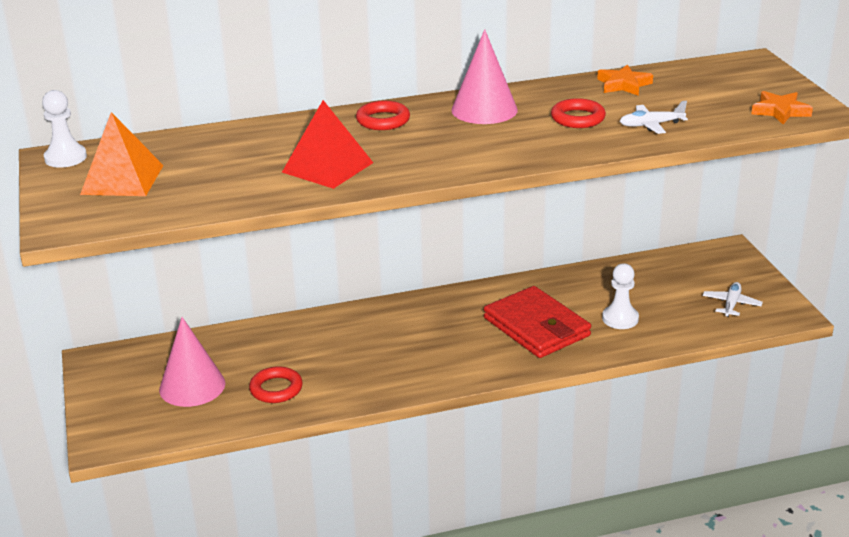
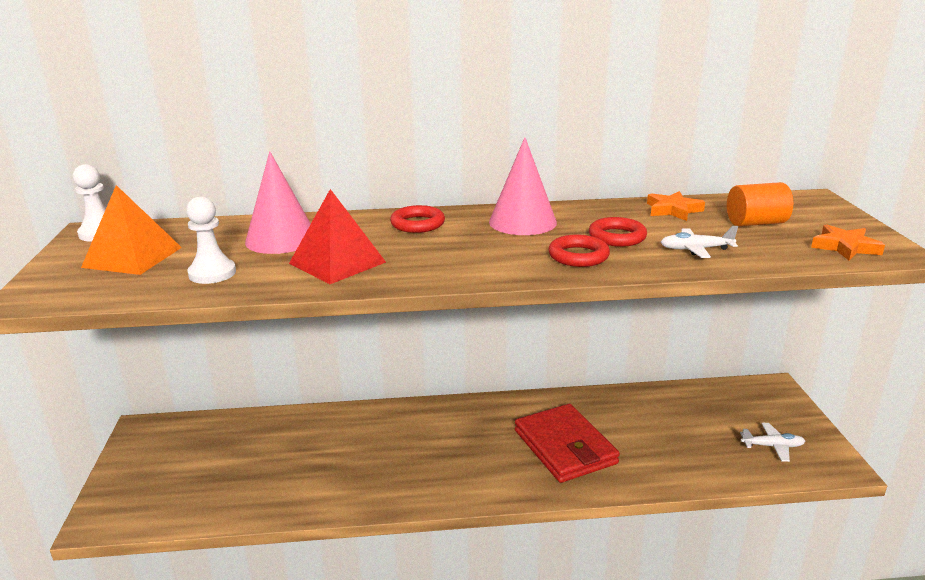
camera: 10 degrees right, 5 degrees down
(192, 386) = (213, 468): pink cone -> pink cone (281, 239)
(276, 389) = (288, 482): red ring -> red ring (578, 256)
(620, 319) = (652, 448): white pawn -> white pawn (212, 273)
(701, 93) = (756, 223): none -> orange cylinder
(731, 304) = (772, 446): white plane -> white plane turned 60 degrees clockwise

